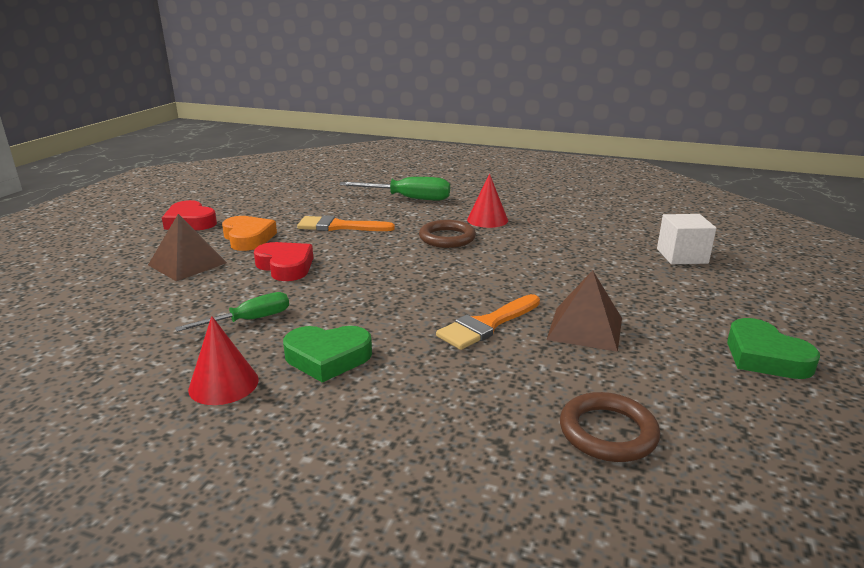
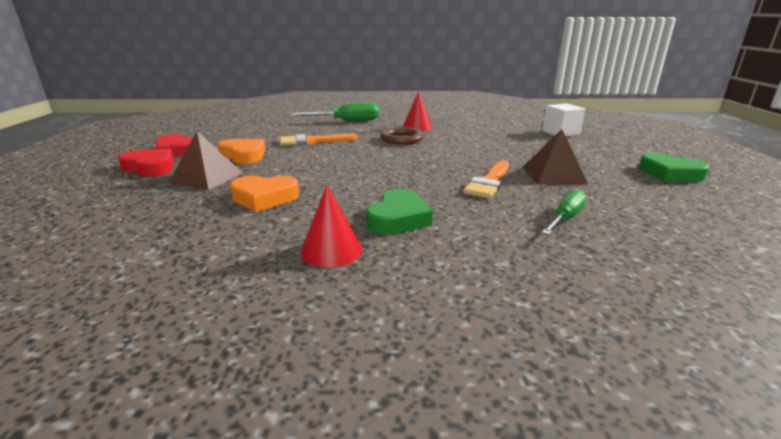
camera: 20 degrees left, 0 degrees up
(219, 302) = (264, 198): none -> orange heart
(249, 320) = (305, 205): green screwdriver -> green screwdriver (565, 218)
(285, 266) = (296, 169): red heart -> red heart (150, 168)
(327, 358) = (398, 219): green heart -> green heart turned 45 degrees counterclockwise
(608, 432) = (639, 226): brown ring -> none

